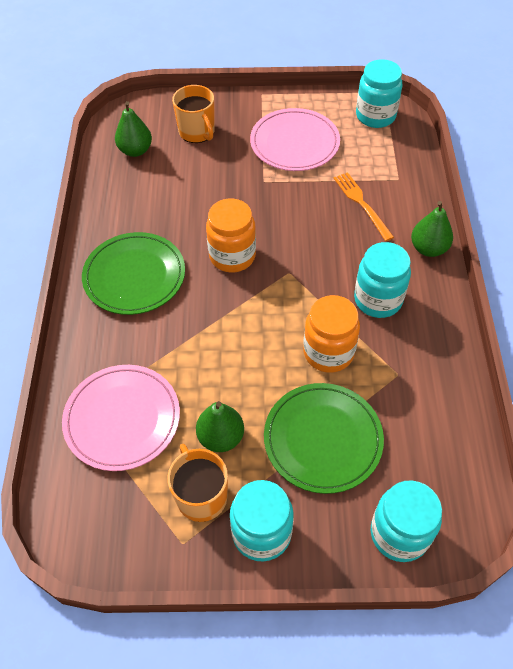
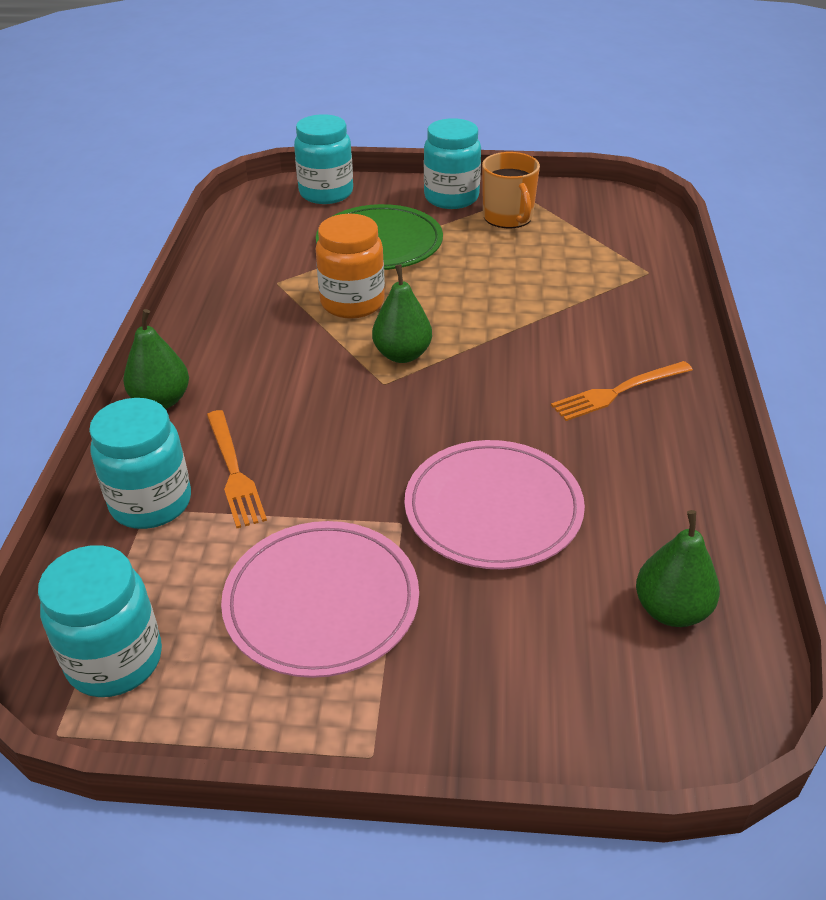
camera: 175 degrees left, 15 degrees down
(122, 419) = (599, 265): pink plate -> pink plate (493, 509)
(134, 276) = (618, 392): green plate -> orange fork
(197, 132) = (538, 649): orange mug -> none
(221, 437) = (488, 249): green pear -> green pear (402, 355)
(232, 256) = (468, 408): orange jar -> none
(378, 300) = (268, 347): turquoise jar -> turquoise jar (151, 503)

